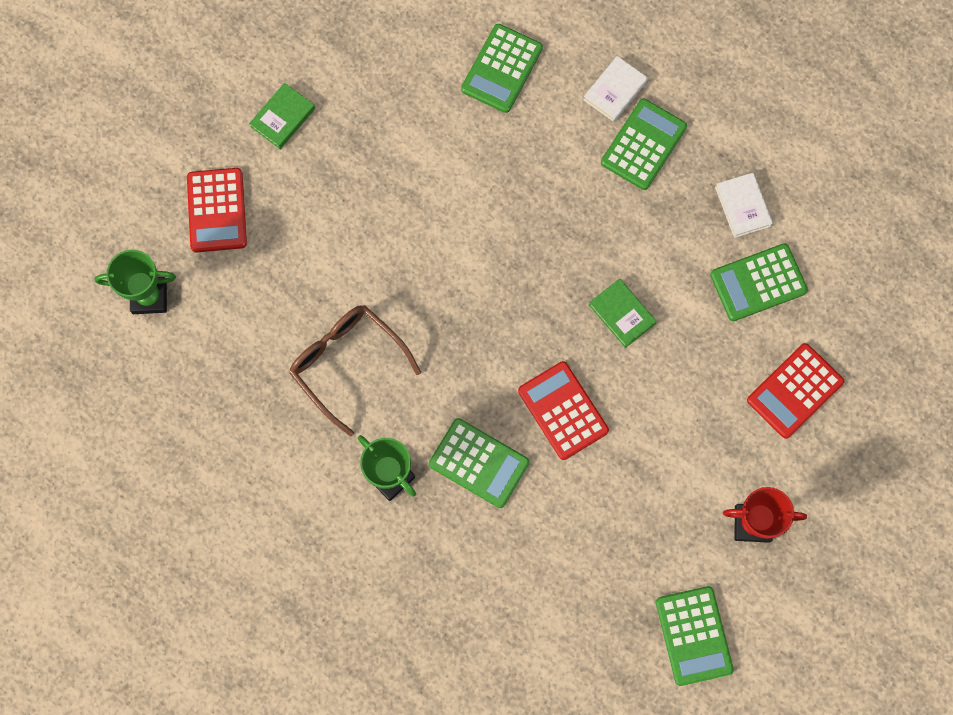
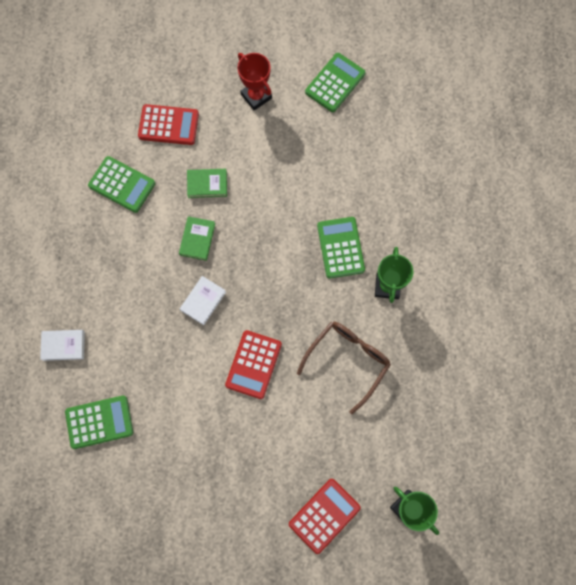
camera: 130 degrees left, 0 degrees up
(283, 118) = (235, 528): green book -> green book (207, 184)
(347, 363) = (348, 360): brown glasses -> brown glasses turned 150 degrees counterclockwise
(563, 410) = (276, 228): red calculator -> red calculator (253, 364)
(643, 145) = (86, 304): green calculator -> none
(742, 206) = (83, 224): white book -> white book (203, 301)

